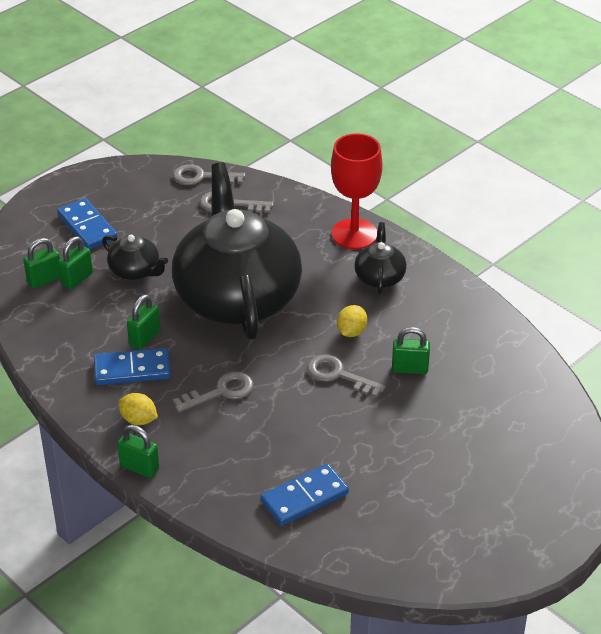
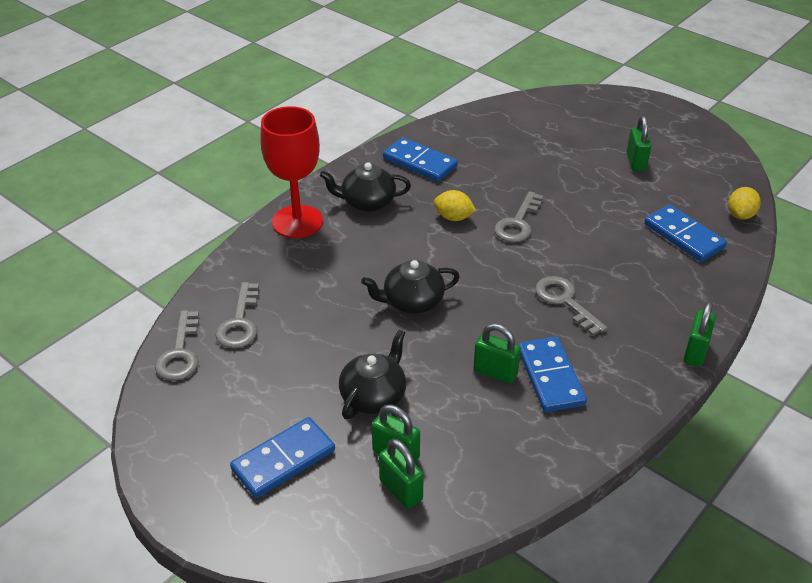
camera: 95 degrees left, 0 degrees up
(138, 420) = (627, 361): yellow lemon -> yellow lemon (740, 215)
(237, 297) = (412, 302): black teapot -> black teapot, size x0.41
(409, 369) = (498, 181): green padlock -> green padlock (636, 162)
(444, 315) = (419, 163): none -> blue domino

